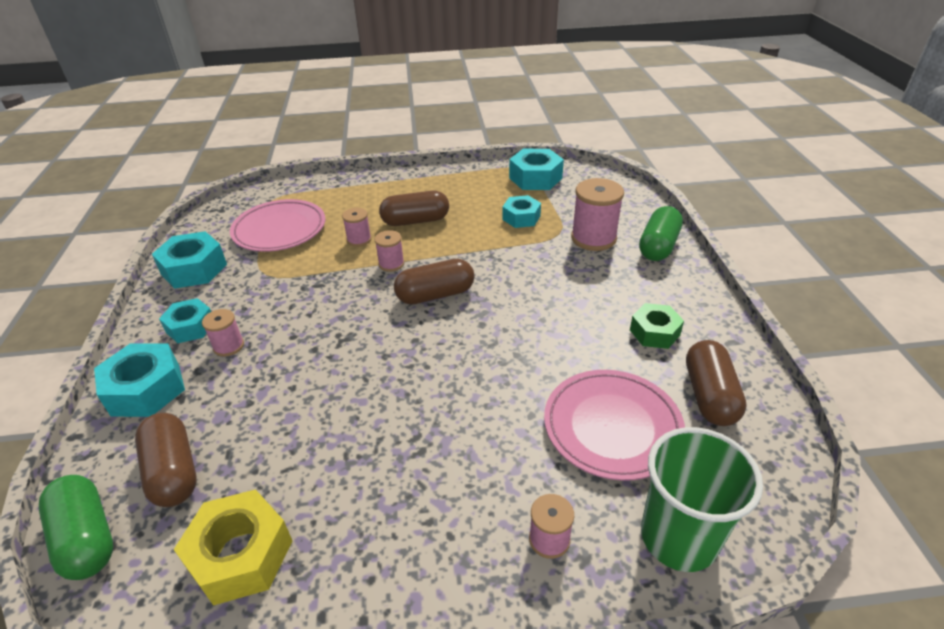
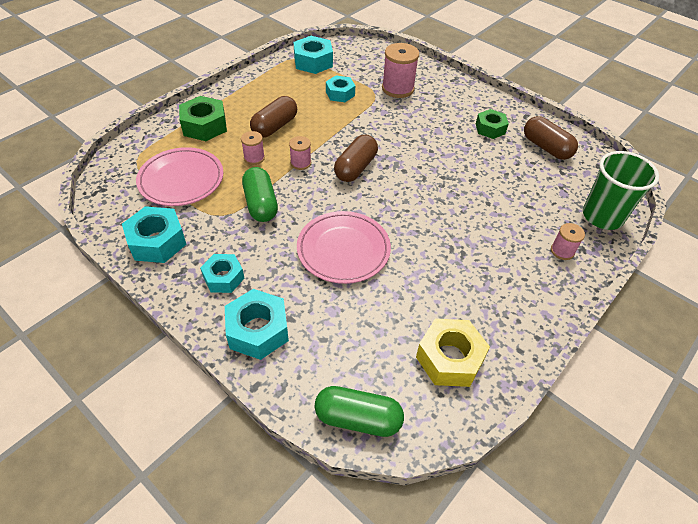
camera: 45 degrees left, 10 degrees up
(173, 471) = (352, 354): brown capsule -> none
(229, 346) = (272, 272): pink spool -> none
(359, 195) = (204, 126): none -> green nut
(612, 427) = (527, 186): pink plate -> pink plate (343, 250)
(658, 246) = (436, 78): green capsule -> green capsule (261, 204)

